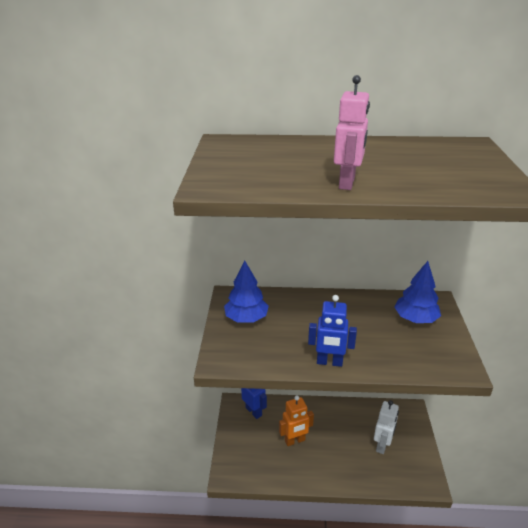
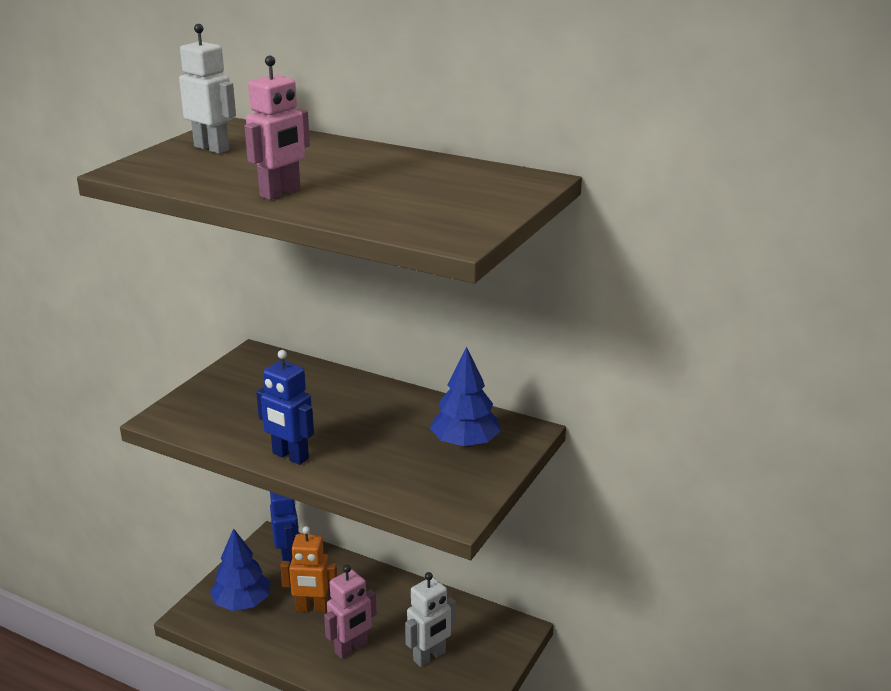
camera: 25 degrees right, 5 degrees down
(238, 159) = (212, 148): none -> white robot
(246, 318) = (245, 384): blue tree -> blue tree (242, 603)
(338, 458) = (351, 649): none -> pink robot

